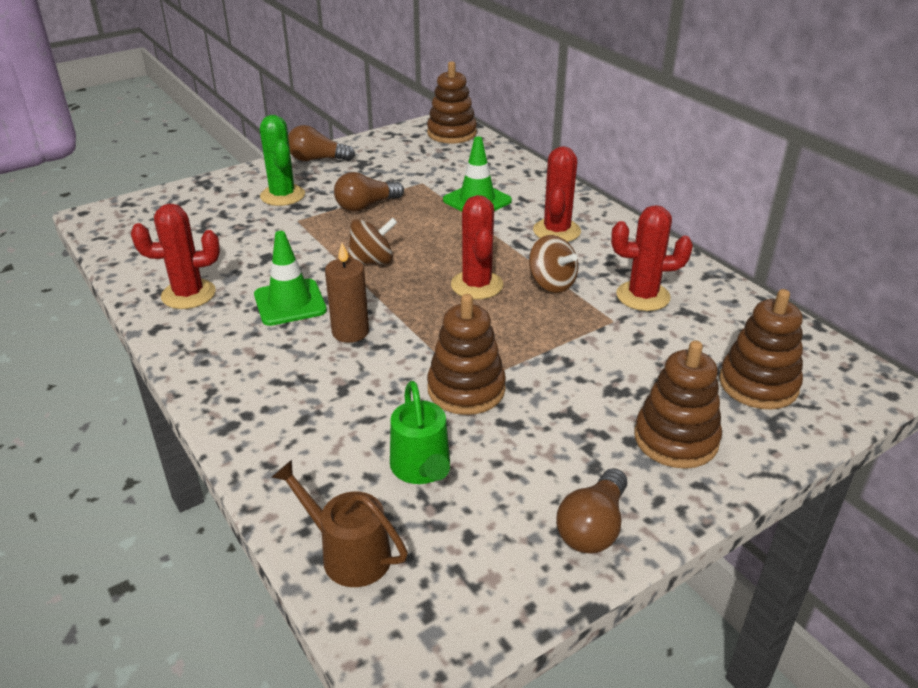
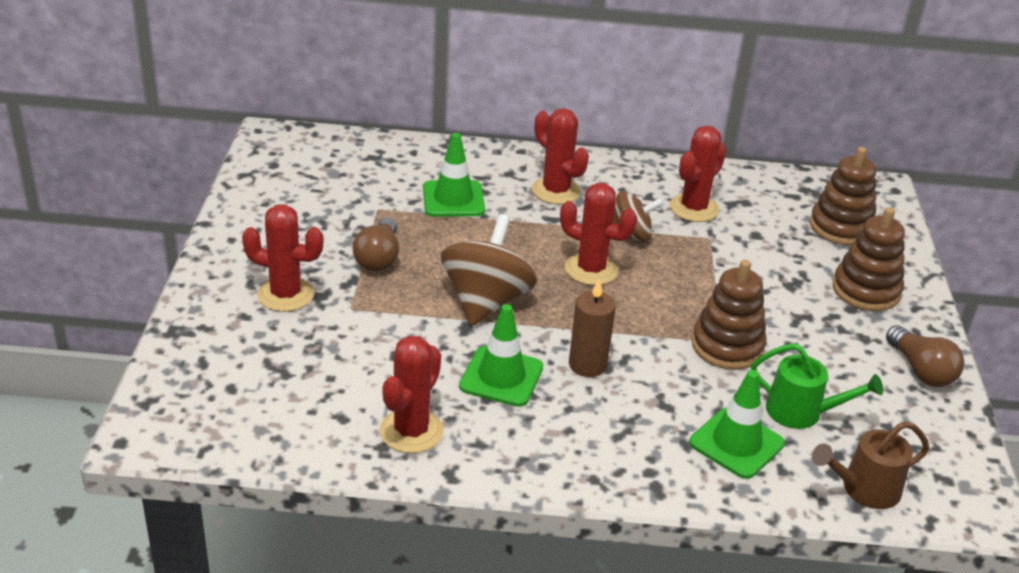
camera: 55 degrees left, 0 degrees up
(282, 195) = (285, 294): green cactus -> red cactus
(317, 159) = (236, 240): brown light bulb -> none
(333, 446) = (736, 443): none -> green traffic cone
(372, 261) = (486, 301): brown spinning top -> brown spinning top, size x1.60
(452, 133) = (302, 145): brown stacking toy -> none

